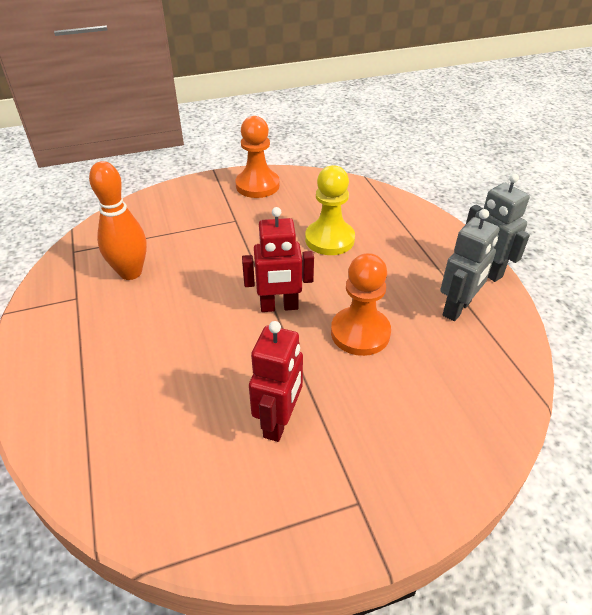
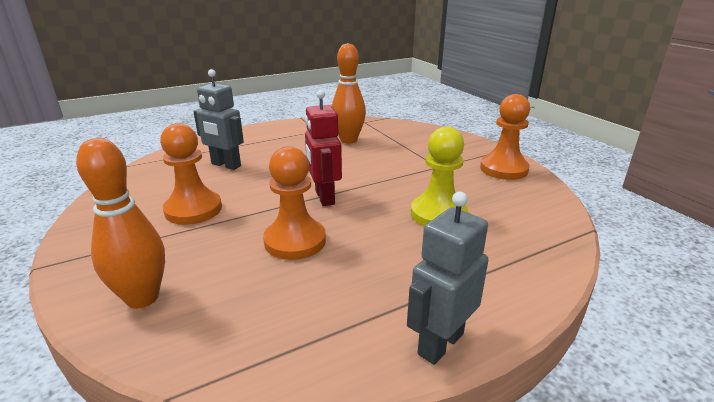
camera: 80 degrees right, 15 degrees down
(279, 422) = (193, 210): red robot -> orange pawn
(444, 443) = (142, 298): none -> orange bowling pin
(457, 309) = (347, 312): grey robot -> grey robot (225, 165)

